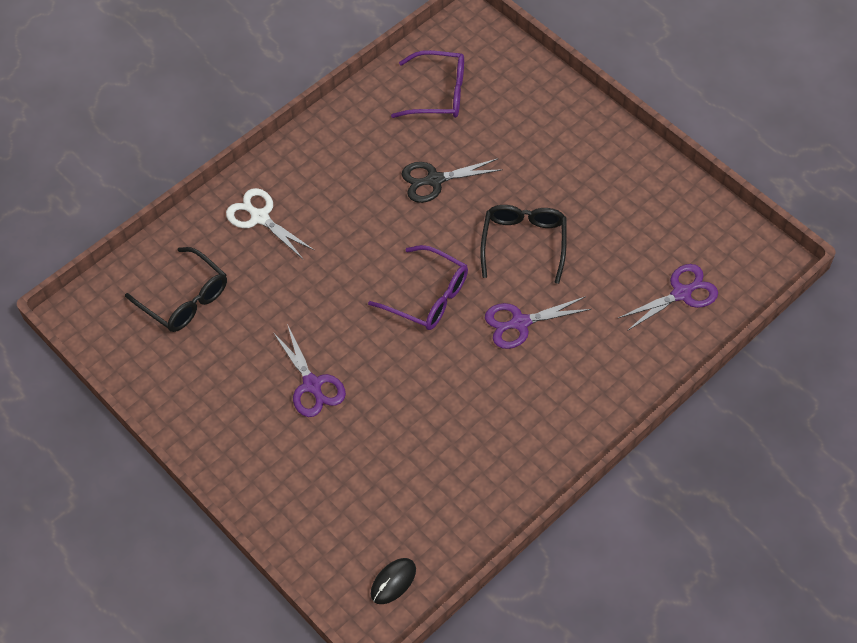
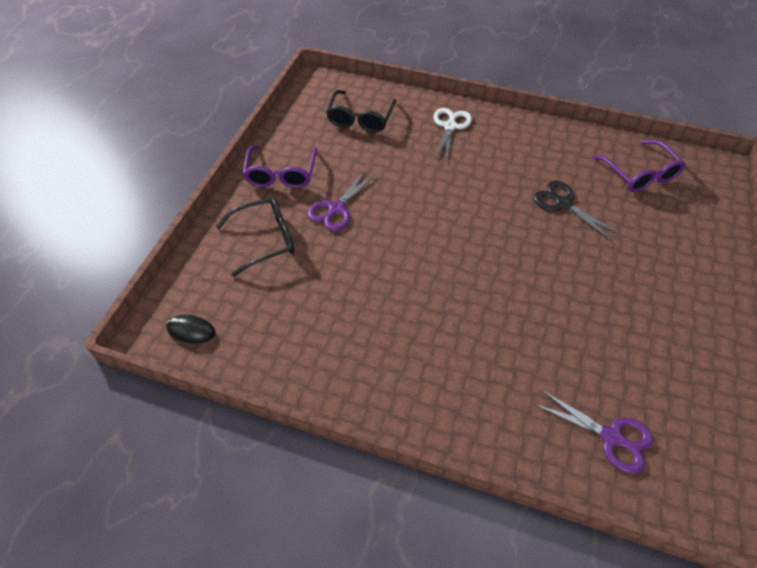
camera: 60 degrees right, 5 degrees down
(428, 296) = (458, 244): purple glasses -> purple glasses (281, 174)
(520, 323) = (480, 316): purple scissors -> none
(524, 243) = (558, 285): black glasses -> black glasses (265, 240)

